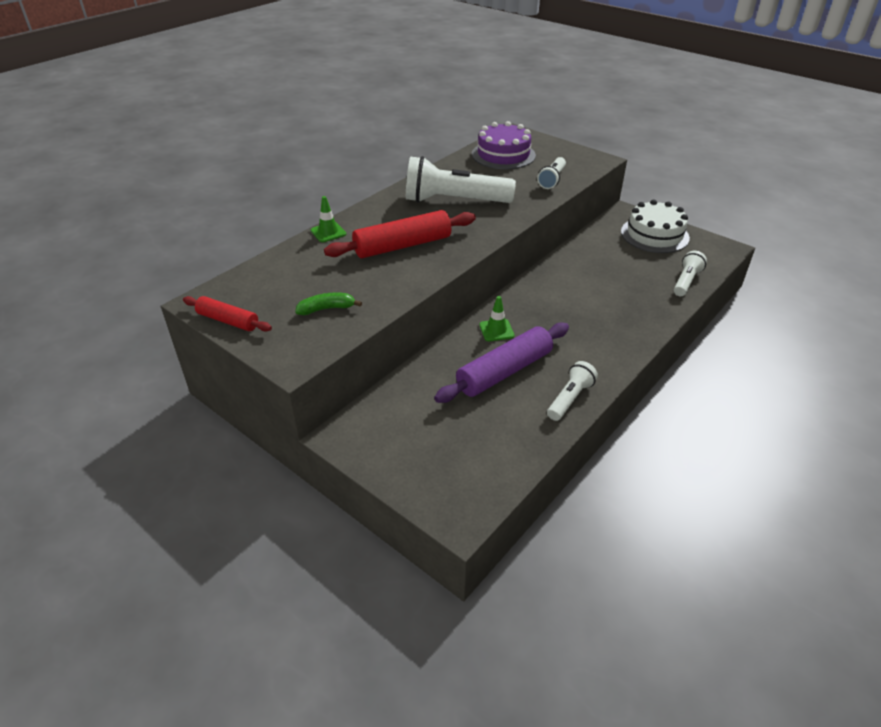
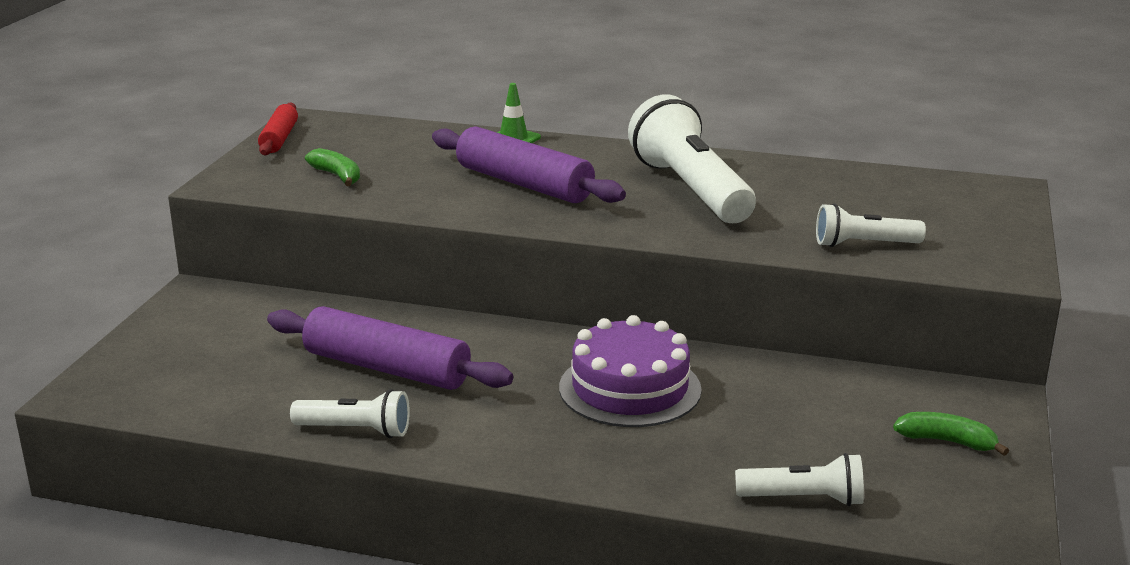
camera: 65 degrees right, 15 degrees down
(402, 245) = (524, 184): red rolling pin -> purple rolling pin
(496, 330) = (483, 344): green traffic cone -> none
(503, 155) = (902, 194): purple cake -> purple cake (630, 388)
(654, 235) = (947, 441): white cake -> green banana

